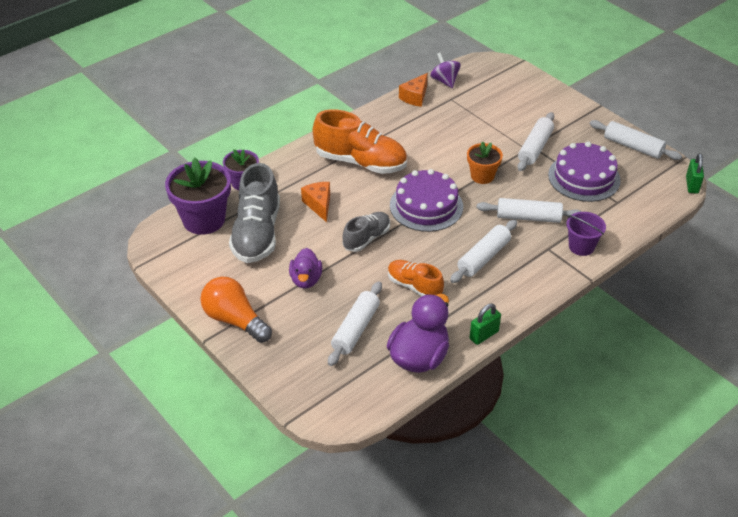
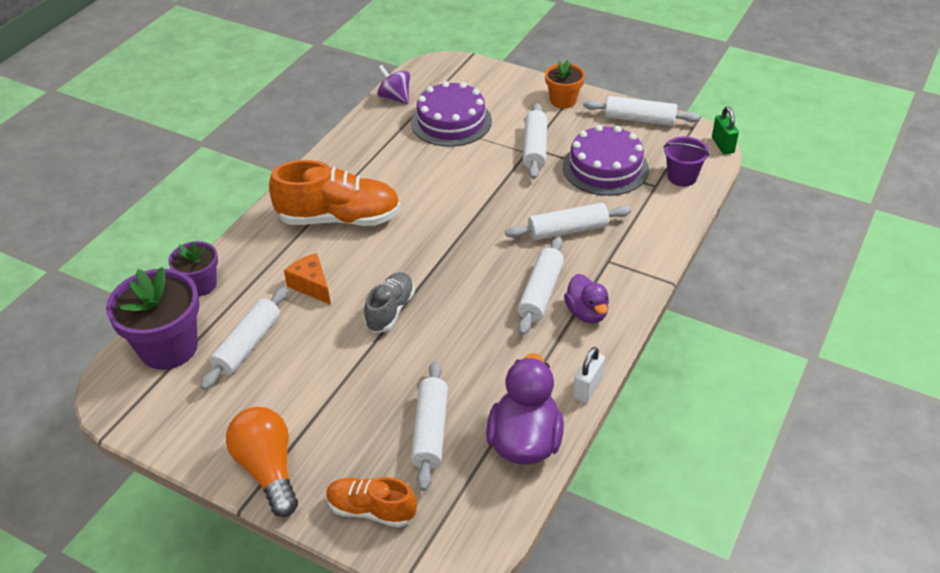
camera: 20 degrees left, 0 degrees up
(235, 320) = (268, 469): orange light bulb -> orange light bulb turned 45 degrees clockwise
(257, 233) = (248, 345): grey shoe -> white rolling pin
(306, 280) = (338, 386): purple duck -> purple duck (586, 313)
(414, 286) = (476, 353): orange shoe -> orange shoe (371, 510)
(415, 97) = (369, 125): orange cheese -> none
(426, 206) = (443, 250): purple cake -> purple cake (451, 121)
(482, 176) = (491, 196): orange flower pot -> orange flower pot (563, 100)
(484, 335) = (588, 388): green padlock -> white padlock
(581, 246) = (643, 247): purple bucket -> purple bucket (682, 177)

